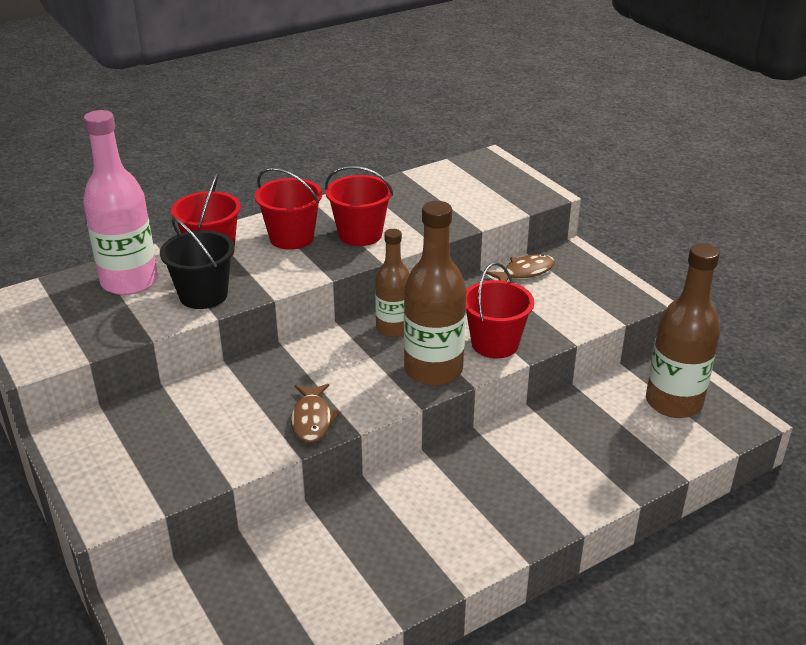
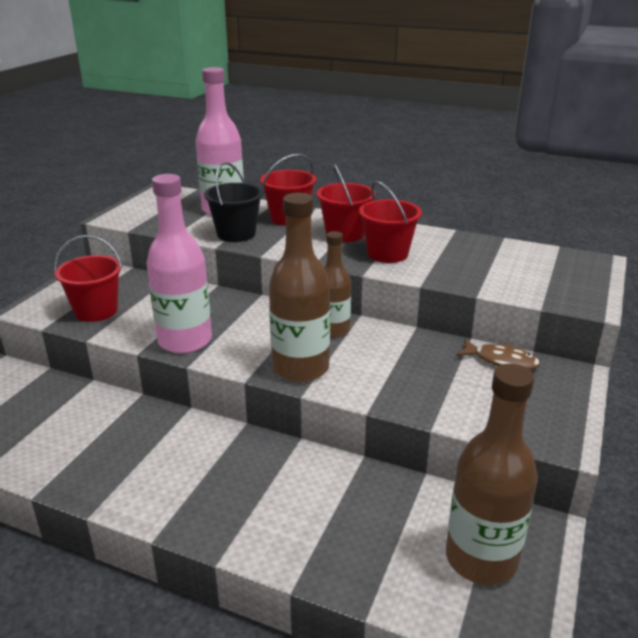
camera: 55 degrees right, 5 degrees down
(312, 419) = (185, 341): brown fish -> pink bottle
(495, 344) = (373, 384): red bucket -> red bucket (96, 311)

